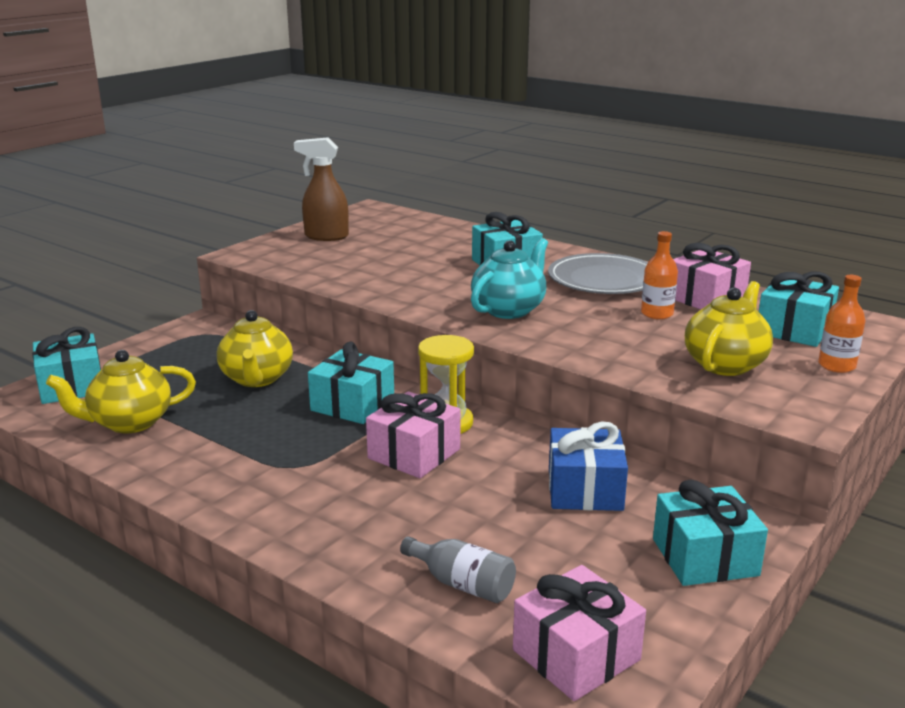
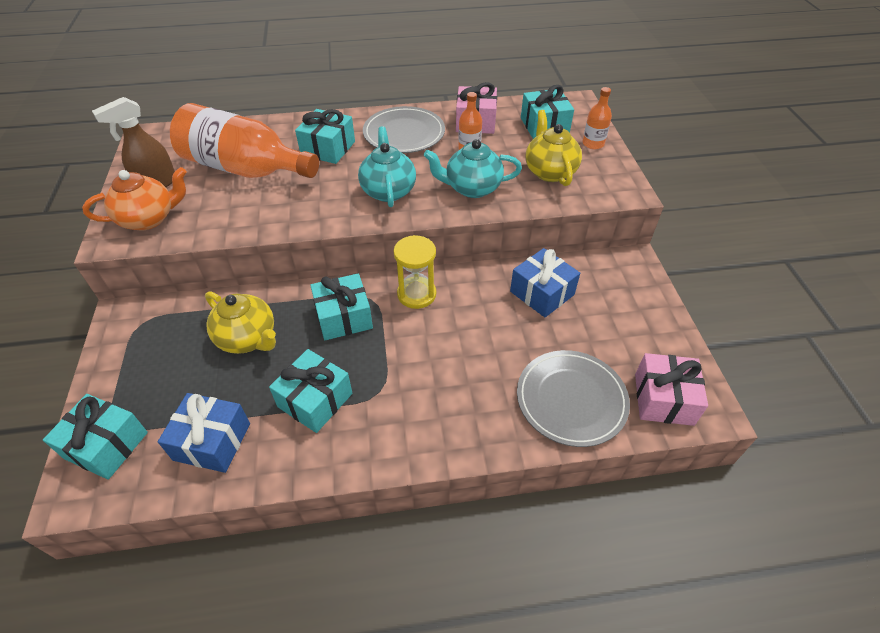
camera: 45 degrees left, 25 degrees up
(129, 422) = (212, 441): yellow teapot -> blue gift
(284, 253) = (149, 219): none -> orange teapot
(408, 251) = (245, 169): none -> orange bottle
(414, 454) = (431, 330): pink gift -> none
(462, 584) = (571, 399): grey bottle -> grey plate
(602, 340) = (472, 188): none -> turquoise teapot
(705, 557) = (636, 298): turquoise gift -> turquoise gift (315, 400)

